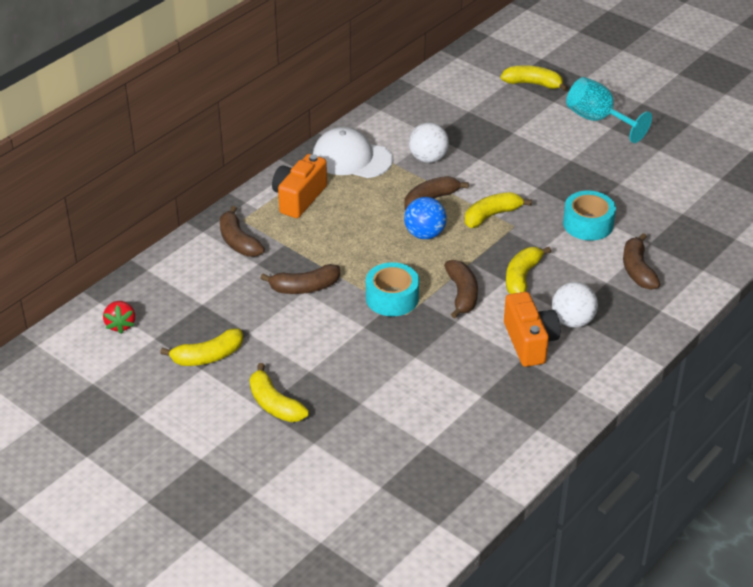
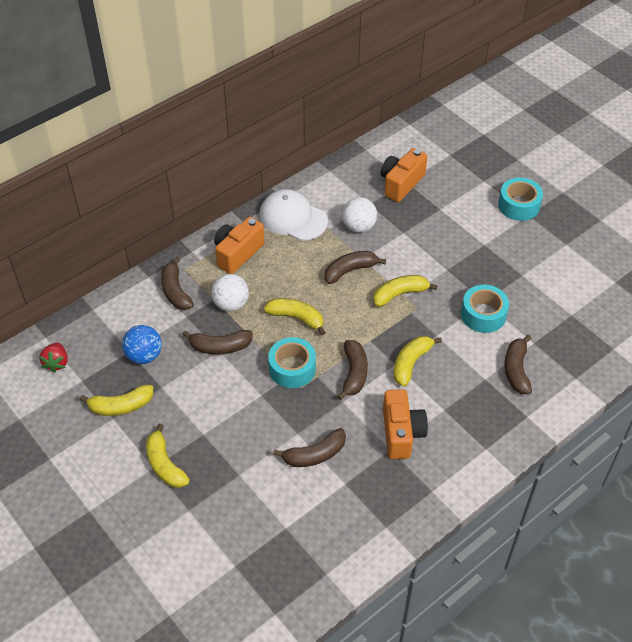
camera: 10 degrees right, 10 degrees up
(424, 234) = (336, 305): blue ball -> blue ball (144, 355)
(440, 374) = (315, 455): none -> brown banana
(463, 113) = (401, 183): none -> orange camera
(533, 84) = (469, 160): yellow banana -> yellow banana (296, 318)
(572, 321) = (445, 416): white ball -> white ball (231, 304)
(598, 120) = (518, 205): turquoise goblet -> turquoise tape

